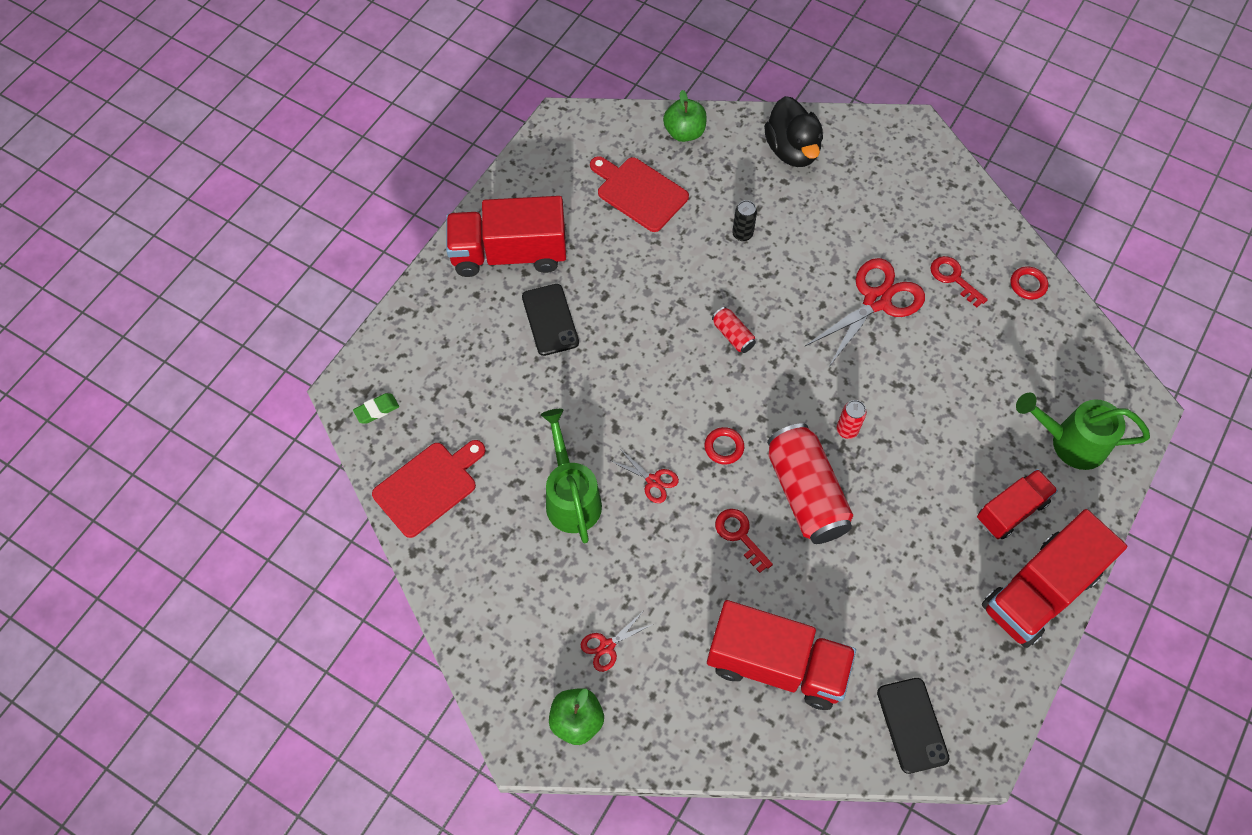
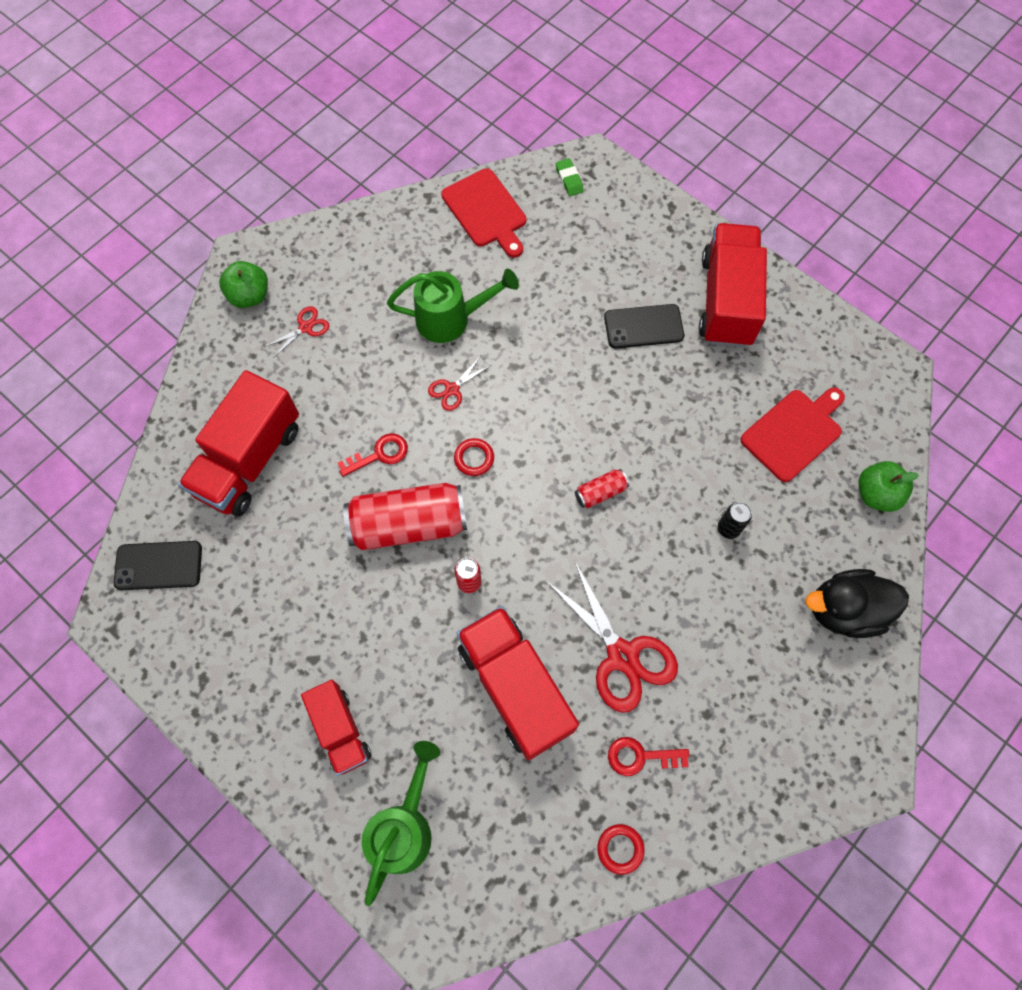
camera: 100 degrees right, 5 degrees up
(607, 646) = (305, 327): red scissors -> red scissors turned 75 degrees clockwise
(954, 278) = (641, 756): red key -> red key turned 150 degrees counterclockwise
(1039, 591) = (248, 732): red truck -> red truck (515, 687)

